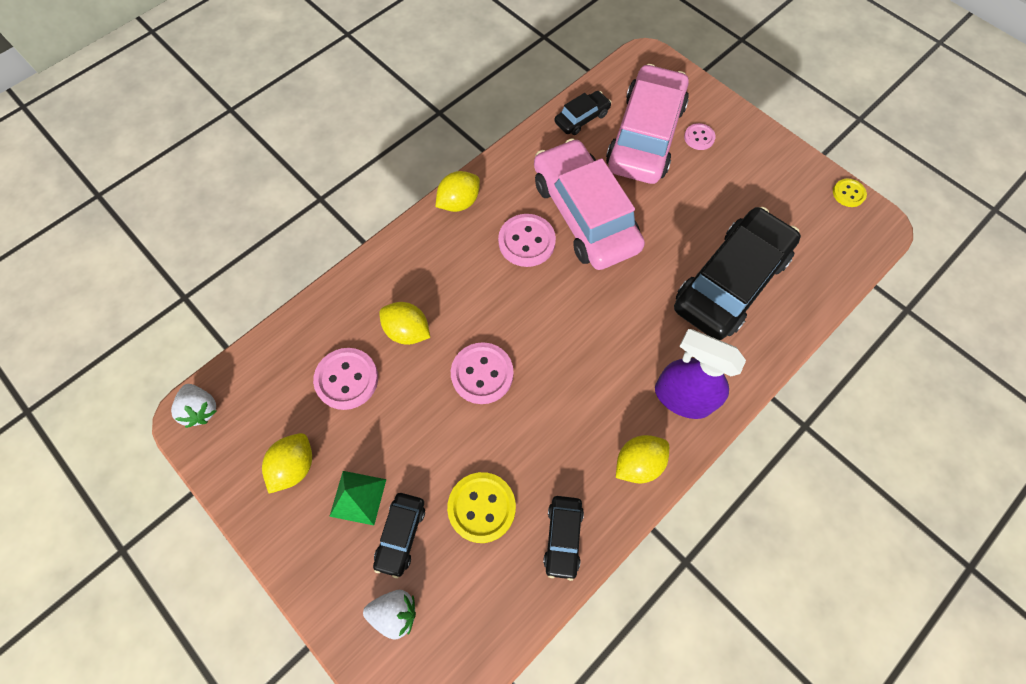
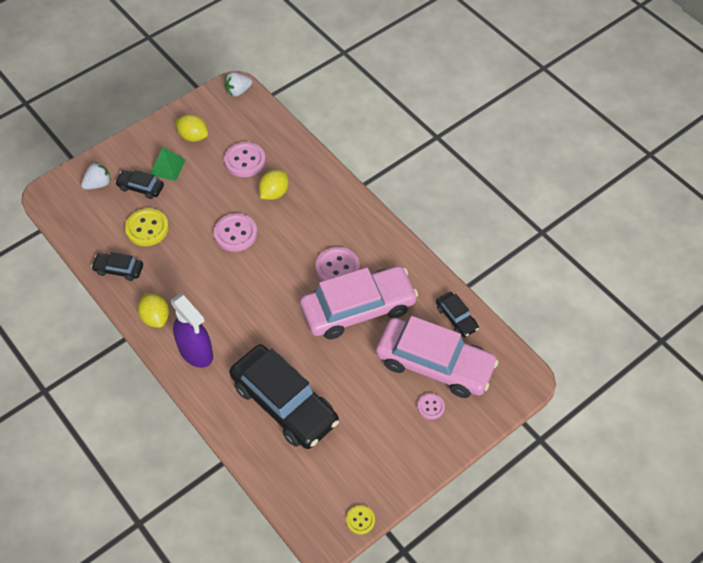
camera: 95 degrees right, 10 degrees down
(395, 612) = (98, 184): white strawberry -> white strawberry turned 135 degrees counterclockwise
(459, 202) = (377, 227): yellow lemon -> none
(682, 397) = (196, 352): purple spray bottle -> purple spray bottle turned 105 degrees clockwise

